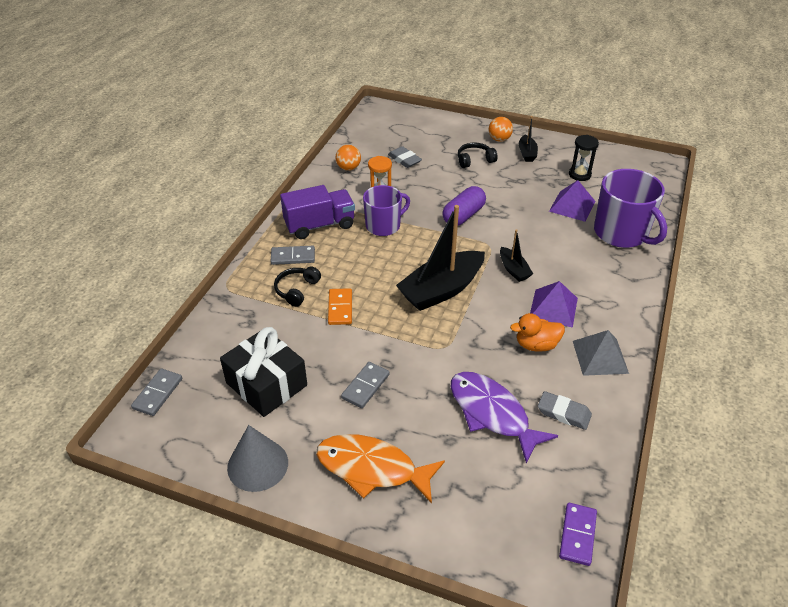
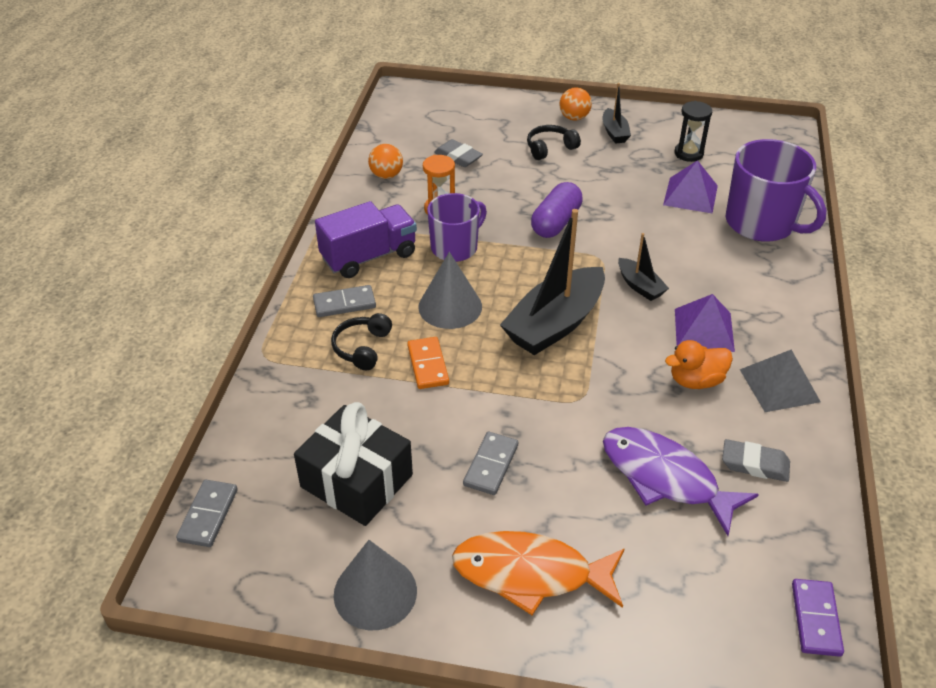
camera: 10 degrees left, 0 degrees up
(368, 268) = (450, 306): none -> grey cone

